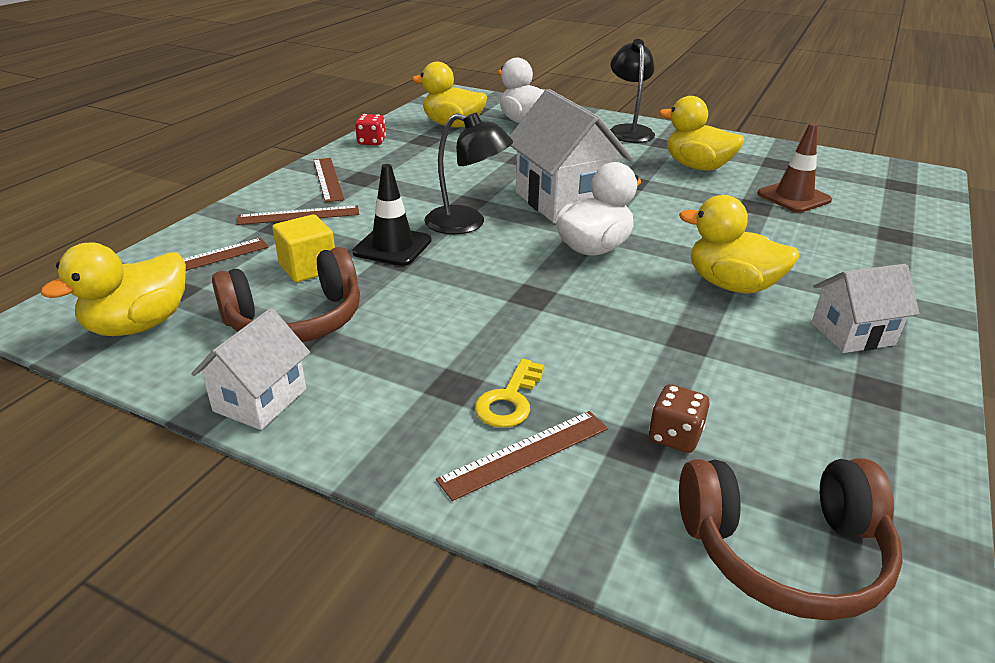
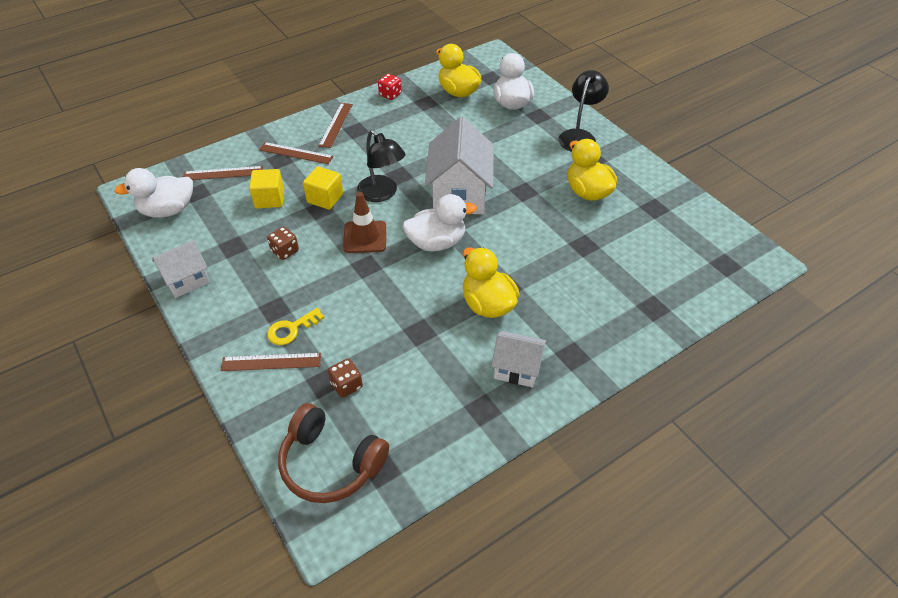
camera: 30 degrees right, 15 degrees up
(139, 325) = (168, 210): yellow duck -> white duck
(296, 320) = (237, 235): brown headphones -> none
(392, 246) = (325, 198): black traffic cone -> yellow cube
(395, 315) = (285, 251): none -> brown dice
(793, 197) = (623, 246): brown traffic cone -> brown traffic cone (365, 237)

